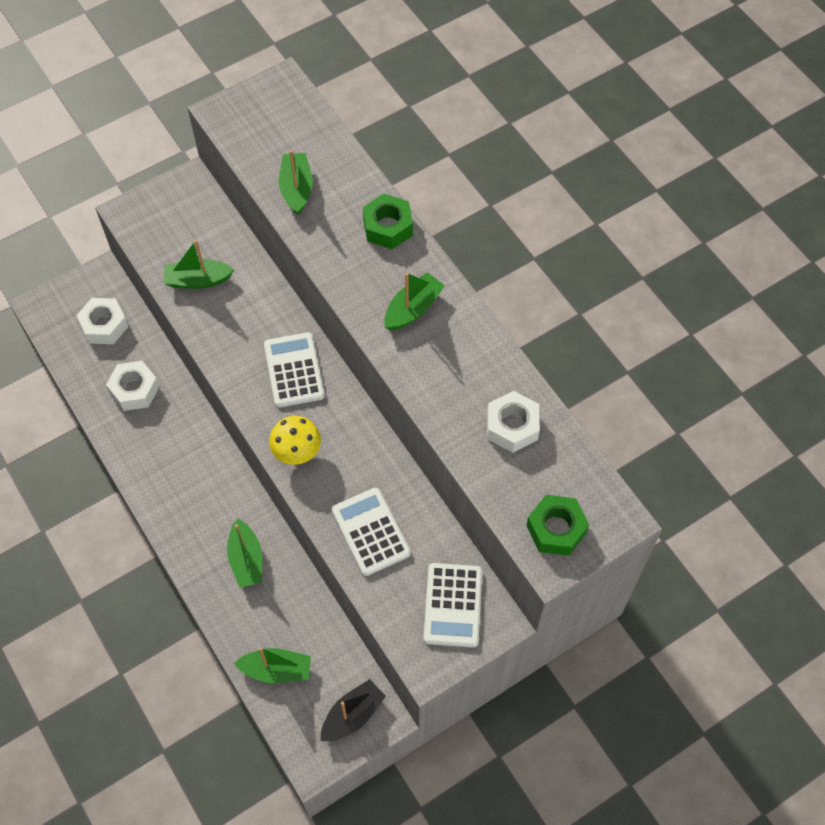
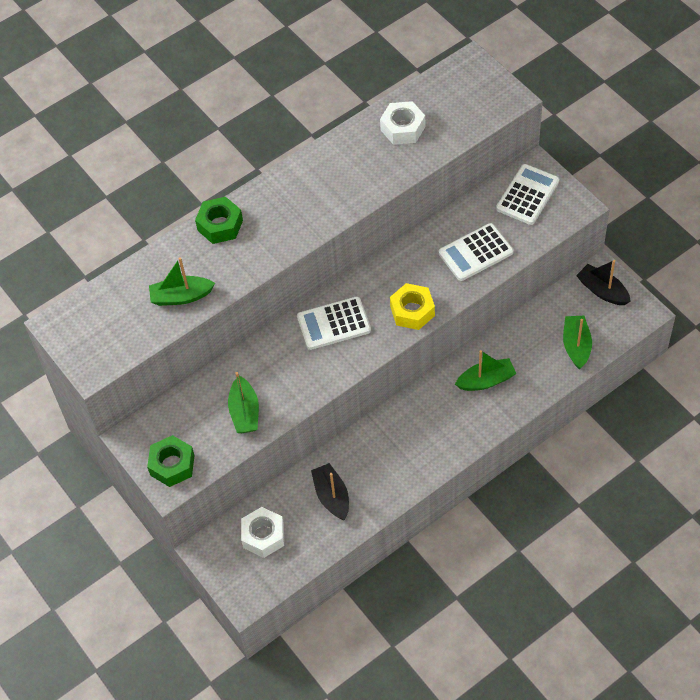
camera: 90 degrees left, 5 degrees down
(134, 390) = (332, 496): white nut -> black boat
(297, 453) = (412, 311): yellow mushroom -> yellow nut
(413, 309) = (301, 200): green boat -> none
(453, 605) = (527, 195): white calculator -> white calculator turned 60 degrees counterclockwise
(556, 529) = (484, 97): green nut -> green nut (172, 465)

